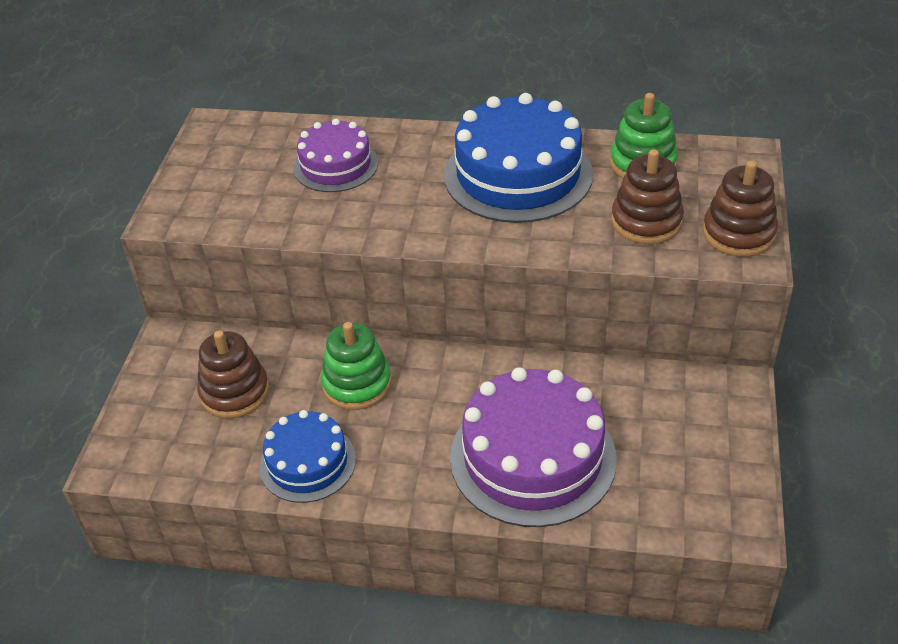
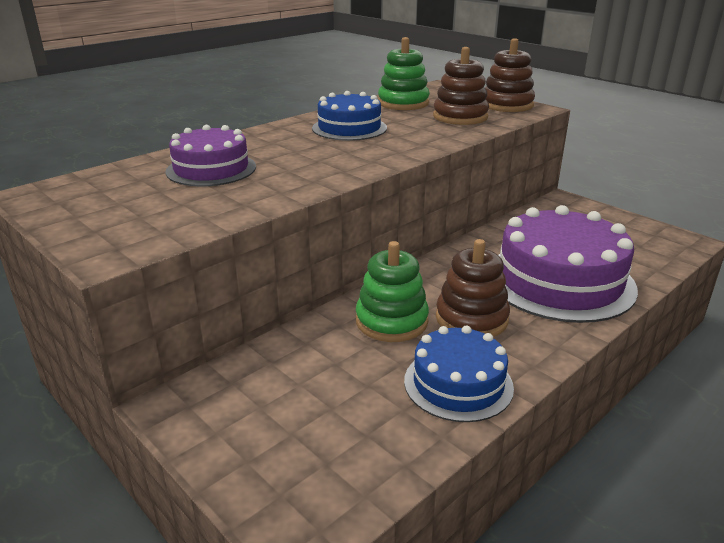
camera: 55 degrees left, 15 degrees down
(235, 392) = (312, 391): brown stacking toy -> brown stacking toy (471, 319)
(518, 174) = (349, 128): blue cake -> blue cake, size x0.59

